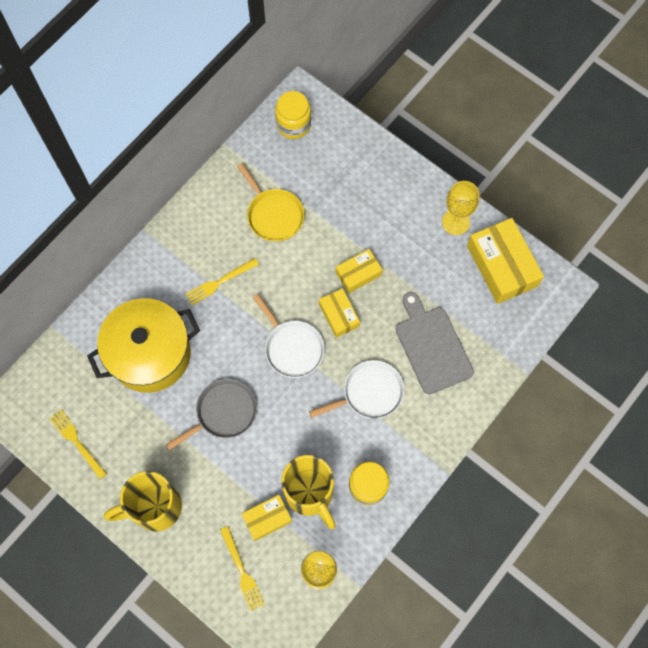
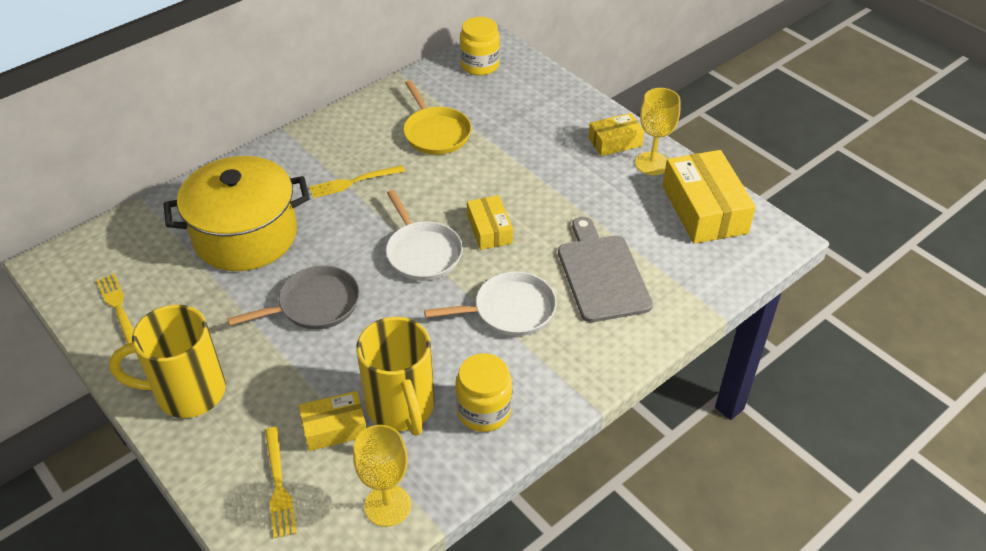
camera: 10 degrees right, 25 degrees down
(358, 274) = (523, 195): yellow box -> yellow box (615, 142)

